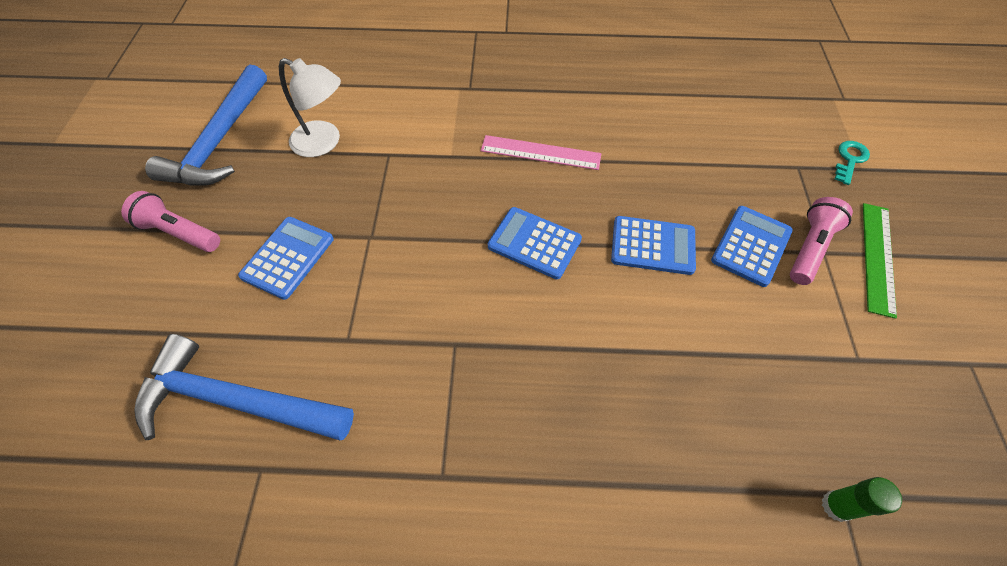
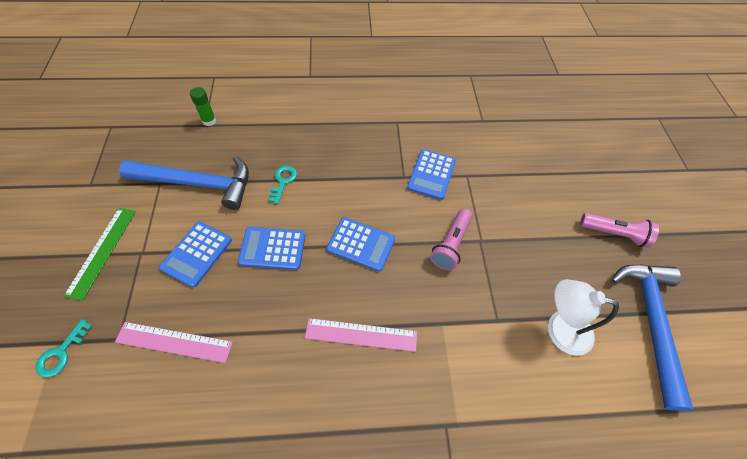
camera: 170 degrees right, 0 degrees up
(236, 400) = (511, 145): blue hammer -> blue hammer (198, 184)
(288, 257) = (529, 221): blue calculator -> blue calculator (431, 174)
(656, 348) = (283, 181): none -> turquoise key
(738, 160) = (174, 342): none -> pink ruler
(809, 248) = (152, 255): pink flashlight -> pink flashlight (451, 245)

